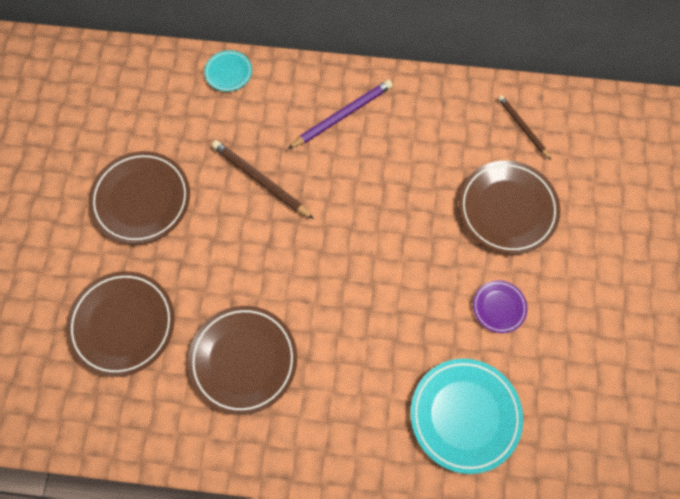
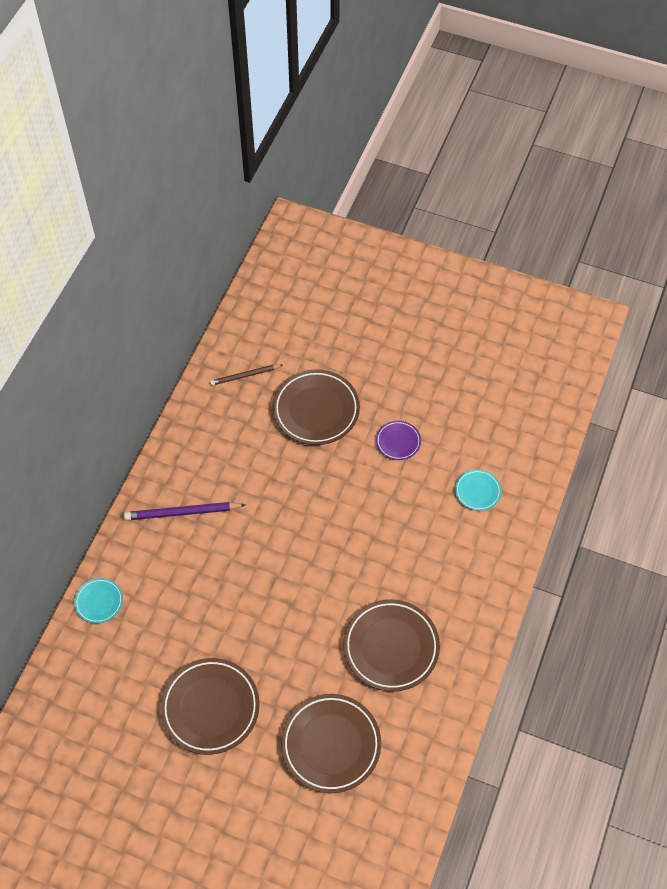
camera: 75 degrees left, 10 degrees down
(260, 180) = (225, 597): brown pencil -> none
(342, 115) = (182, 513): purple pencil -> purple pencil turned 75 degrees counterclockwise
(464, 415) = (477, 491): turquoise plate -> turquoise plate, size x0.51

